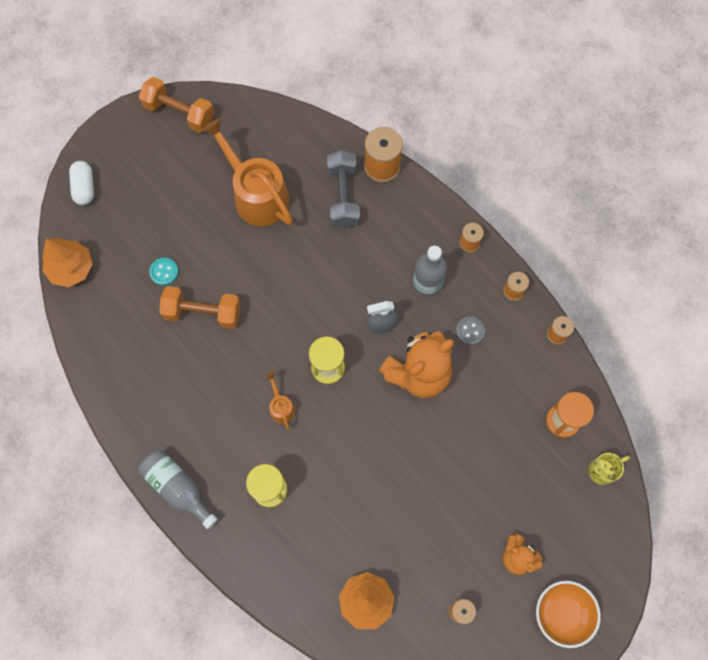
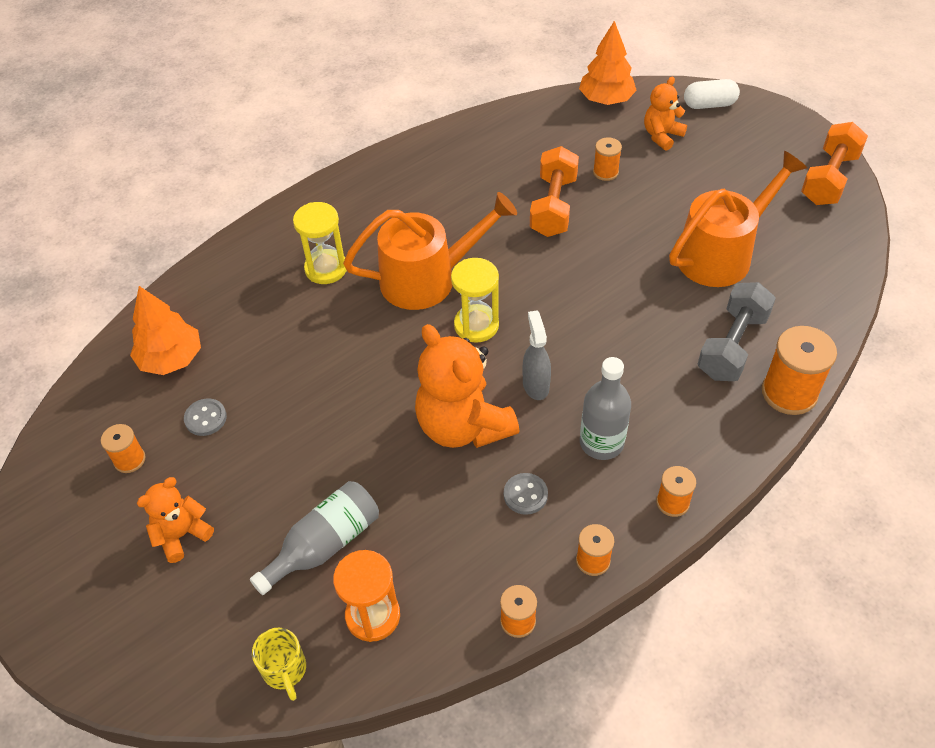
camera: 95 degrees right, 20 degrees down
(122, 227) = (662, 136): none -> orange teddy bear
(164, 272) = (605, 172): turquoise button -> orange spool
(178, 488) = (342, 191): grey bottle -> grey bottle (324, 545)
(281, 407) = (427, 279): orange watering can -> orange watering can, size x2.29
(343, 196) = (732, 346): grey dumbbell -> grey dumbbell turned 60 degrees counterclockwise
(421, 560) = (205, 418): none -> grey button
(562, 613) = (88, 588): orange bowl -> none

